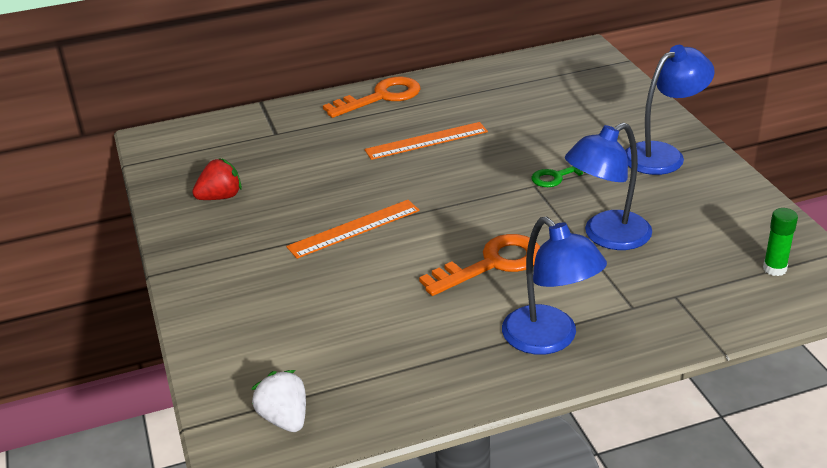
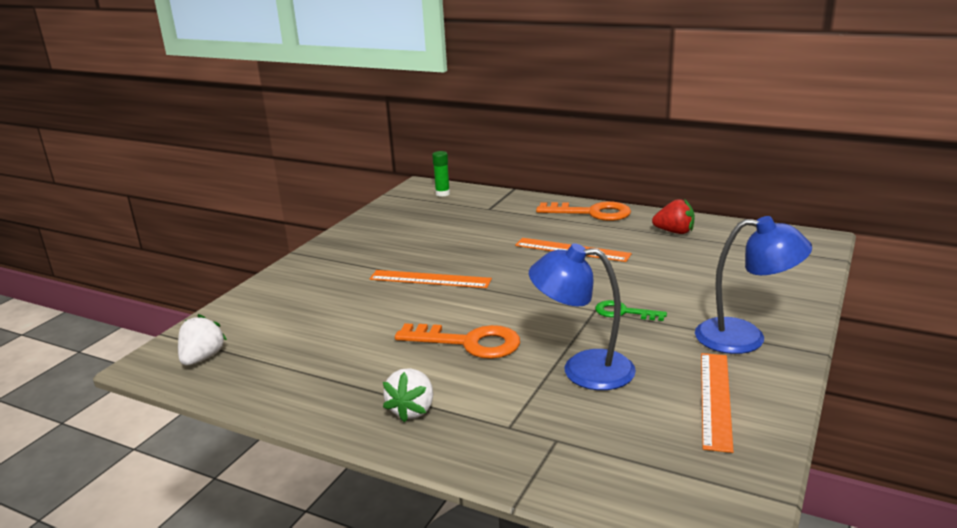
camera: 45 degrees right, 10 degrees down
(220, 197) = (395, 229): red strawberry -> red strawberry (674, 232)
(549, 339) = (412, 410): blue lamp -> white strawberry
(714, 209) = (715, 399): none -> orange ruler
(774, 269) = (684, 473): green glue stick -> green glue stick (442, 194)

